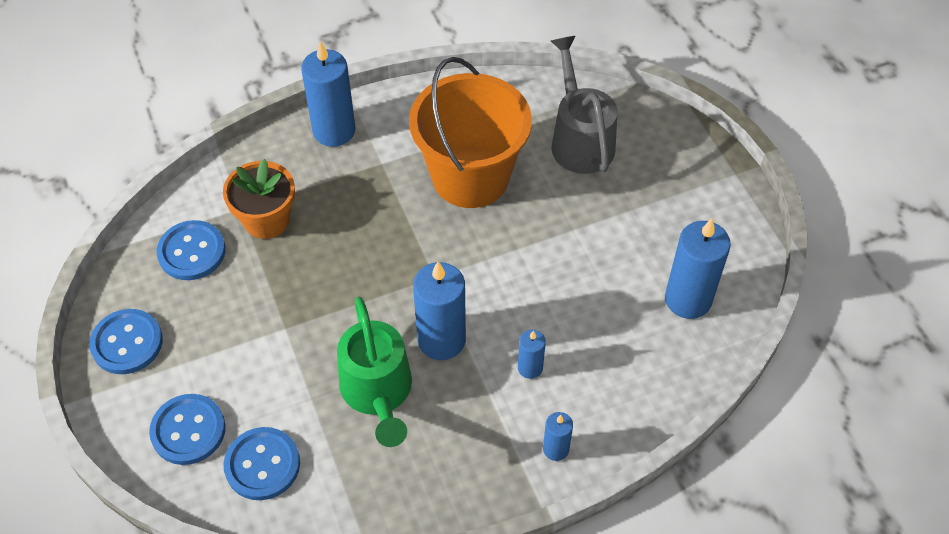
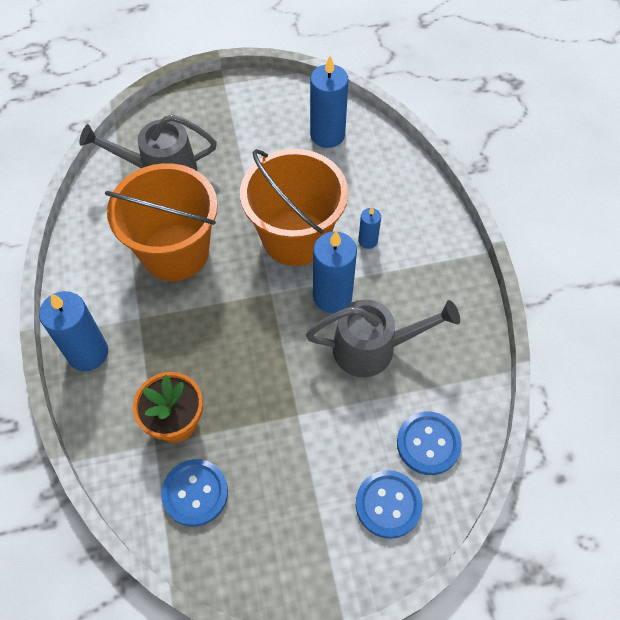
camera: 80 degrees left, 5 degrees up
(127, 343) = (287, 559): blue button -> none
(378, 393) = (374, 348): green watering can -> grey watering can
(517, 289) = (295, 237): none -> orange bucket
(555, 449) = (437, 236): blue candle -> none

